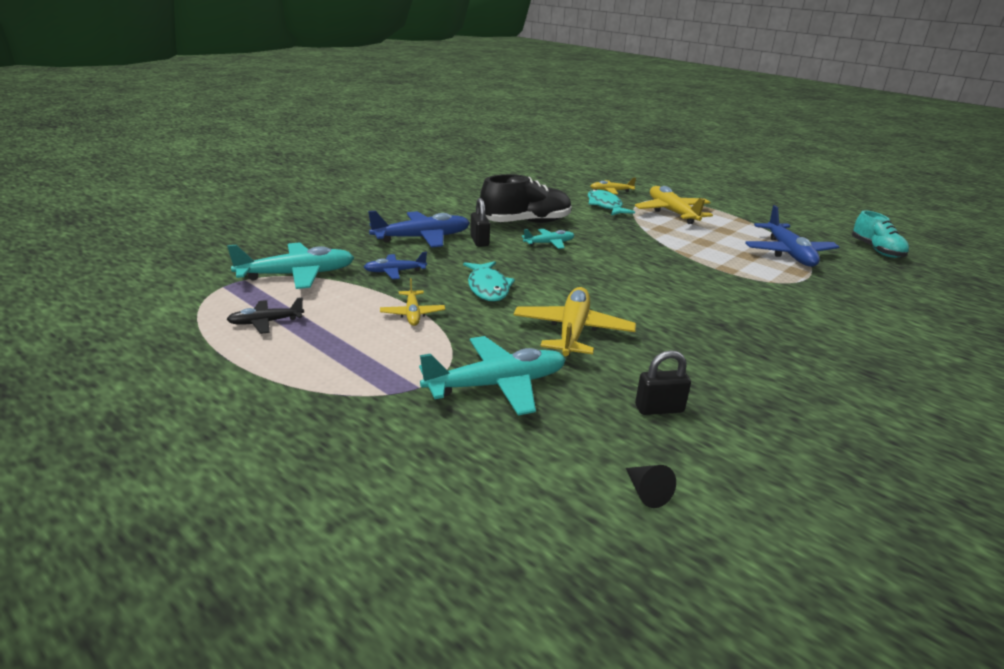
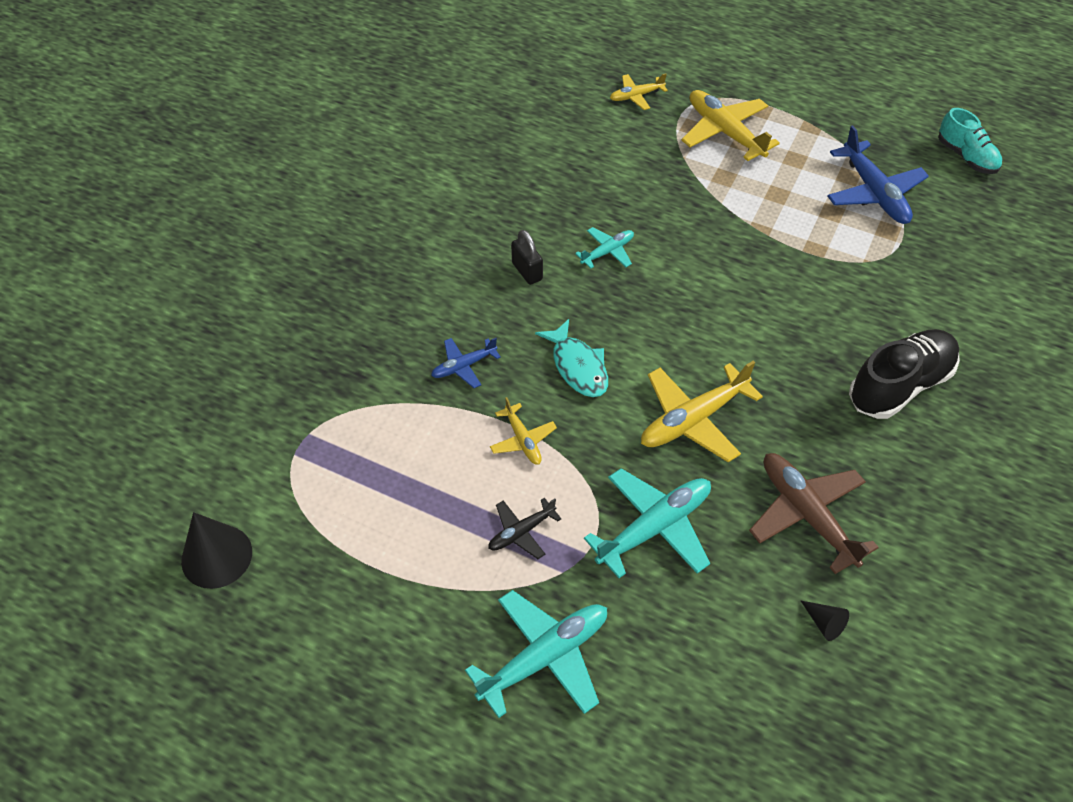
camera: 15 degrees left, 25 degrees up
(104, 322) = (216, 556): none -> black cone
(266, 322) = (382, 502): black plane -> black plane (521, 532)
(297, 275) = (361, 406): turquoise plane -> turquoise plane (544, 657)
(422, 238) = (458, 284): blue plane -> none
(526, 222) = (562, 210): black shoe -> black shoe (899, 385)
(572, 331) = (693, 419): yellow plane -> yellow plane turned 120 degrees counterclockwise
(605, 206) = (641, 138): turquoise fish -> none
(659, 409) = (807, 514): black padlock -> brown plane

